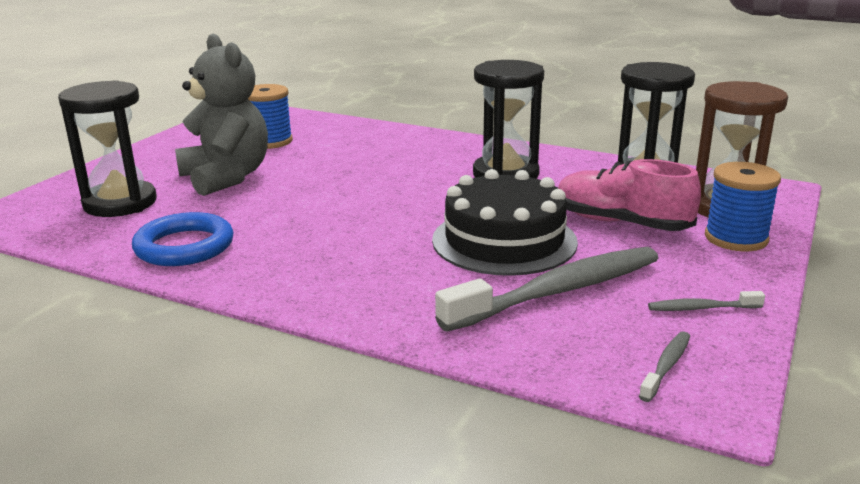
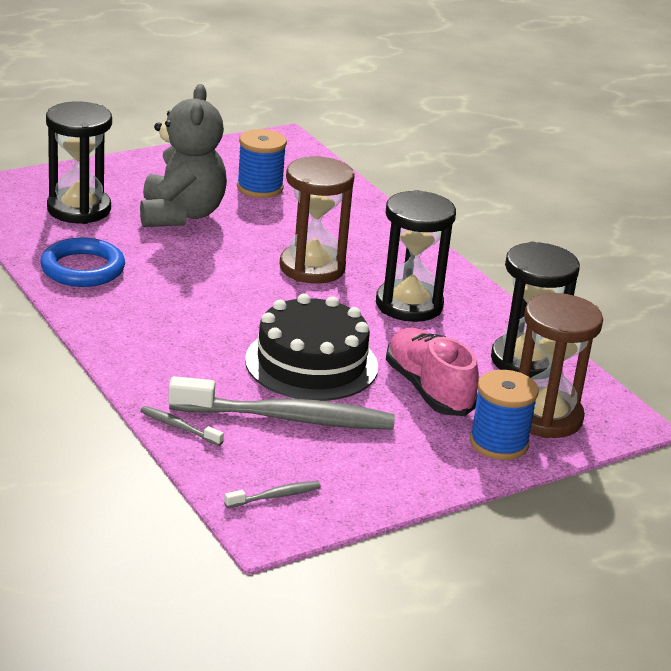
camera: 30 degrees right, 5 degrees up
(393, 176) = (312, 268): none -> brown hourglass
(701, 308) = (367, 476): grey toothbrush -> grey toothbrush (178, 427)

